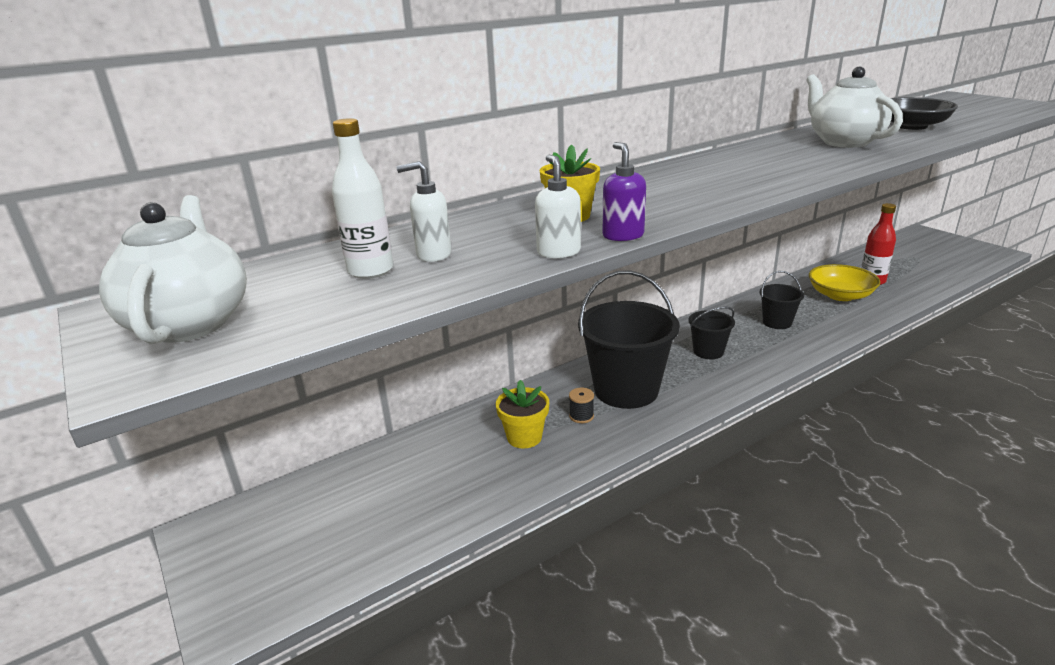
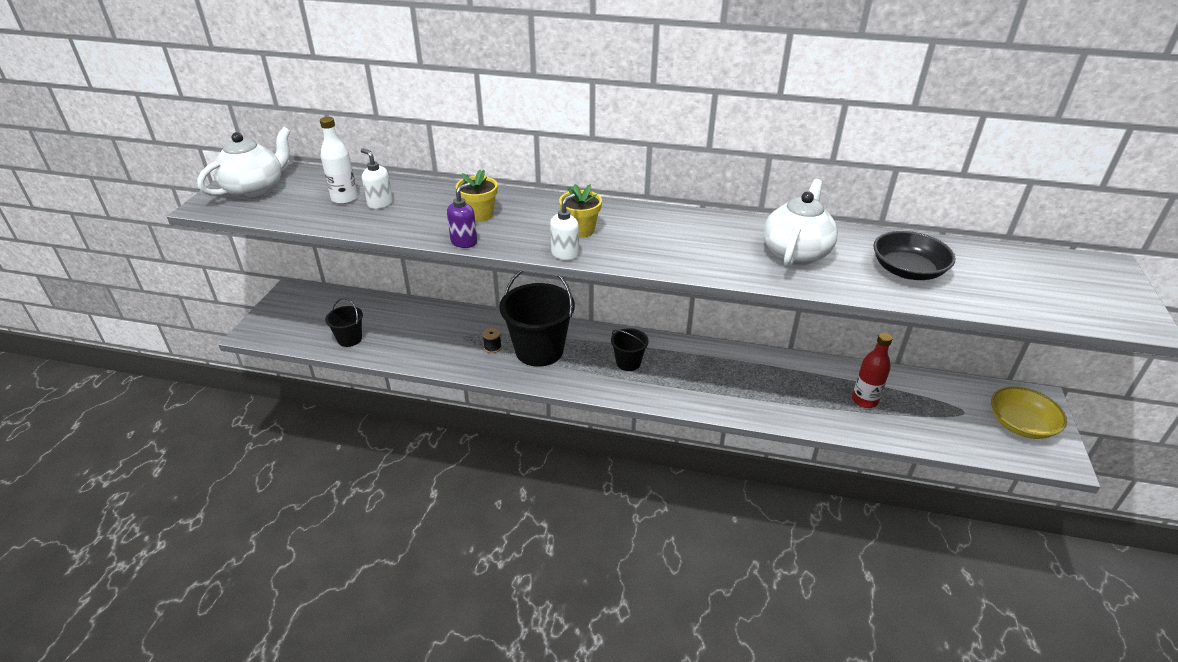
camera: 45 degrees right, 10 degrees up
(524, 437) = (451, 338): yellow flower pot -> yellow flower pot (580, 230)
(558, 252) = (418, 234): white soap dispenser -> white soap dispenser (565, 254)
(777, 322) = (713, 377): black bucket -> black bucket (349, 339)
(840, 295) = (808, 392): yellow bowl -> yellow bowl (1020, 424)

